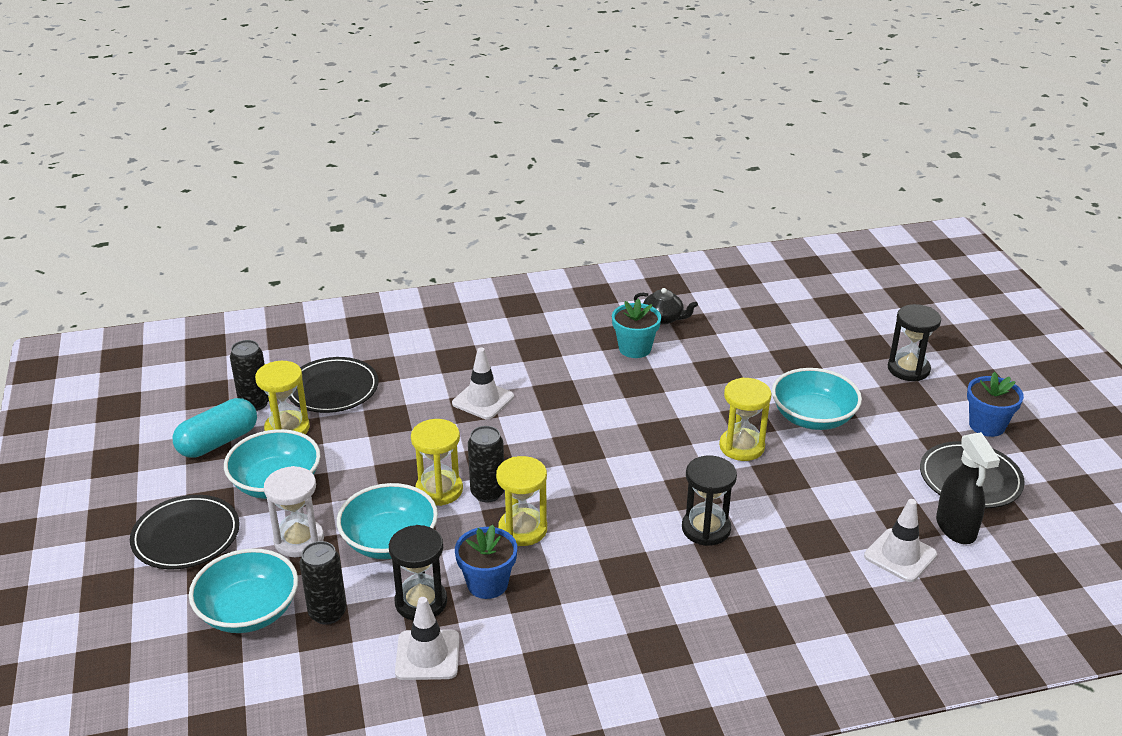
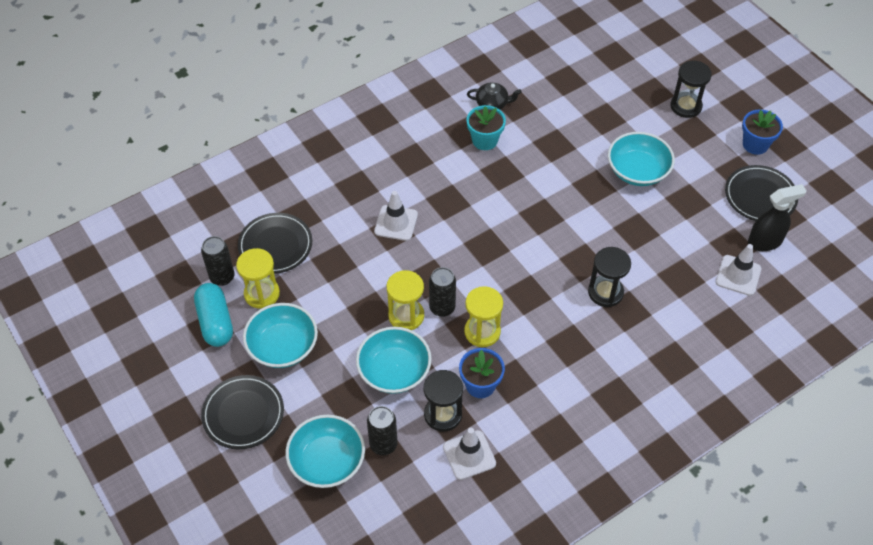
camera: 20 degrees left, 20 degrees up
(218, 442) = (215, 322): turquoise capsule -> turquoise capsule turned 45 degrees counterclockwise
(299, 540) = (329, 391): white hourglass -> none
(742, 447) = (600, 212): yellow hourglass -> none
(956, 528) = (765, 242): black spray bottle -> black spray bottle turned 75 degrees counterclockwise

